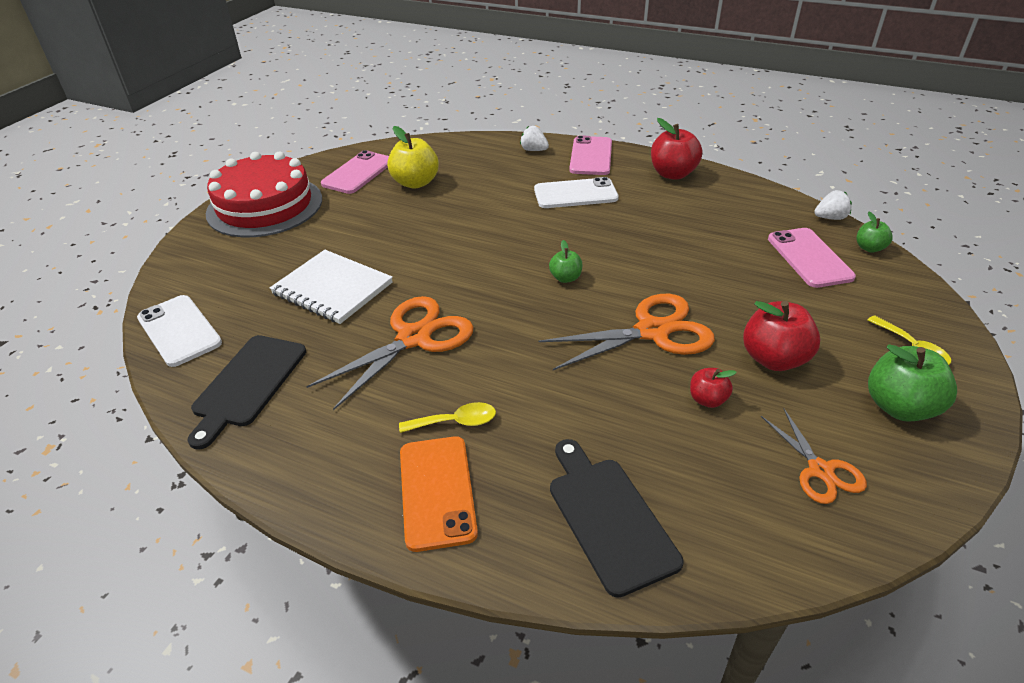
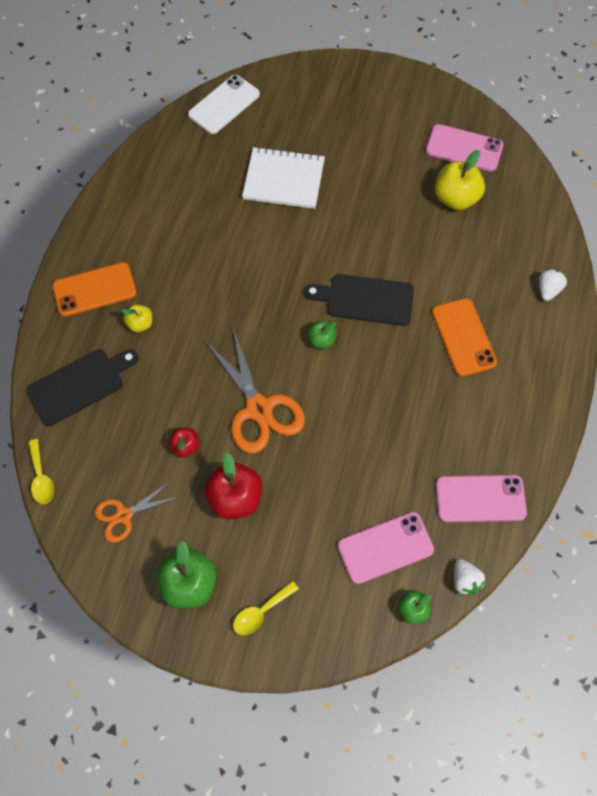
camera: 80 degrees right, 25 degrees up
(248, 384) = (176, 163): black cutting board -> black cutting board (365, 300)
(265, 206) = (392, 97): red cake -> none
(332, 288) = (284, 180): white notebook -> white notebook turned 75 degrees clockwise
(414, 338) = (232, 247): orange scissors -> none
(455, 422) = (151, 289): yellow spoon -> yellow spoon (41, 477)
(512, 437) = (140, 324): none -> yellow apple
(575, 194) = (463, 337): white phone -> orange phone
(591, 156) = (547, 346): pink phone -> pink phone (480, 499)
(672, 174) = (526, 428): red apple -> none

